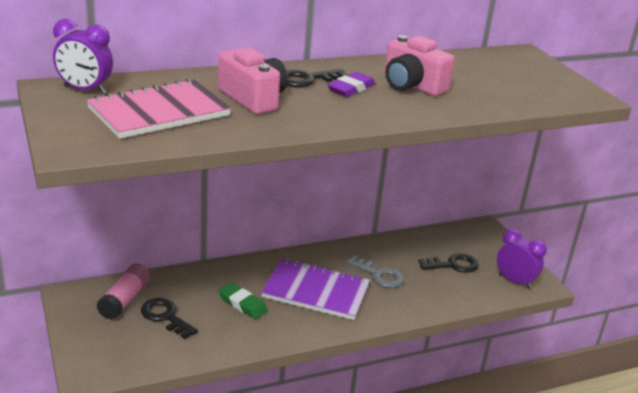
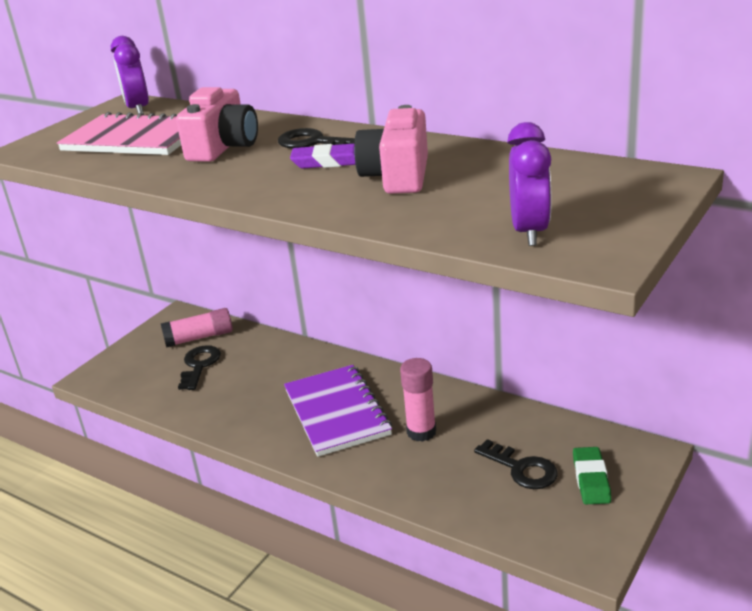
camera: 60 degrees right, 0 degrees up
(242, 304) = (264, 387): green eraser -> green eraser (591, 479)
(379, 275) = (421, 432): grey key -> pink glue stick
(514, 281) = (562, 531): purple clock -> purple clock (529, 232)

